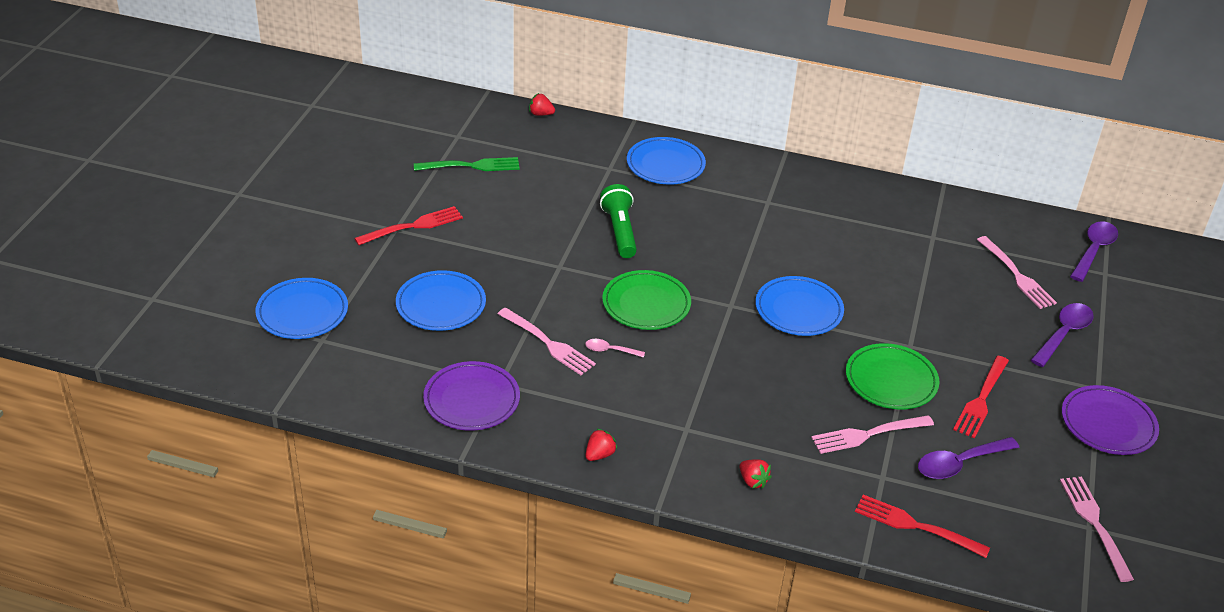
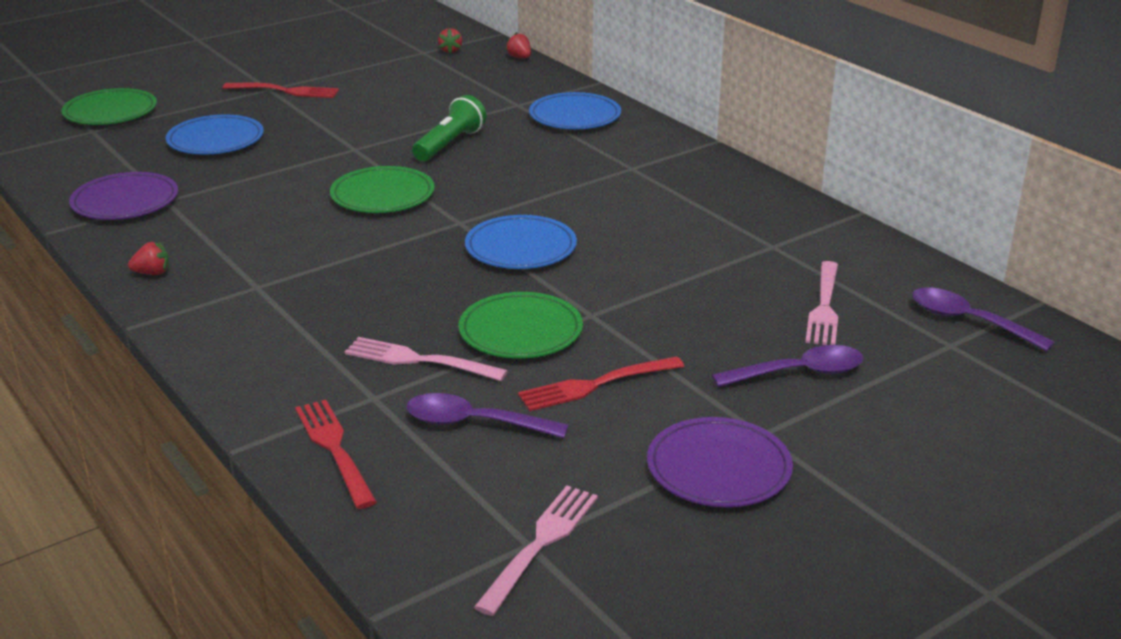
camera: 40 degrees right, 10 degrees down
(302, 312) = (110, 112): blue plate -> green plate
(470, 166) = (399, 71): green fork -> none
(547, 343) = (251, 190): pink fork -> none
(610, 350) = (293, 213): pink spoon -> none
(753, 481) = (244, 345): red strawberry -> red strawberry (450, 51)
(1093, 250) = (968, 321): purple spoon -> purple spoon turned 120 degrees counterclockwise

